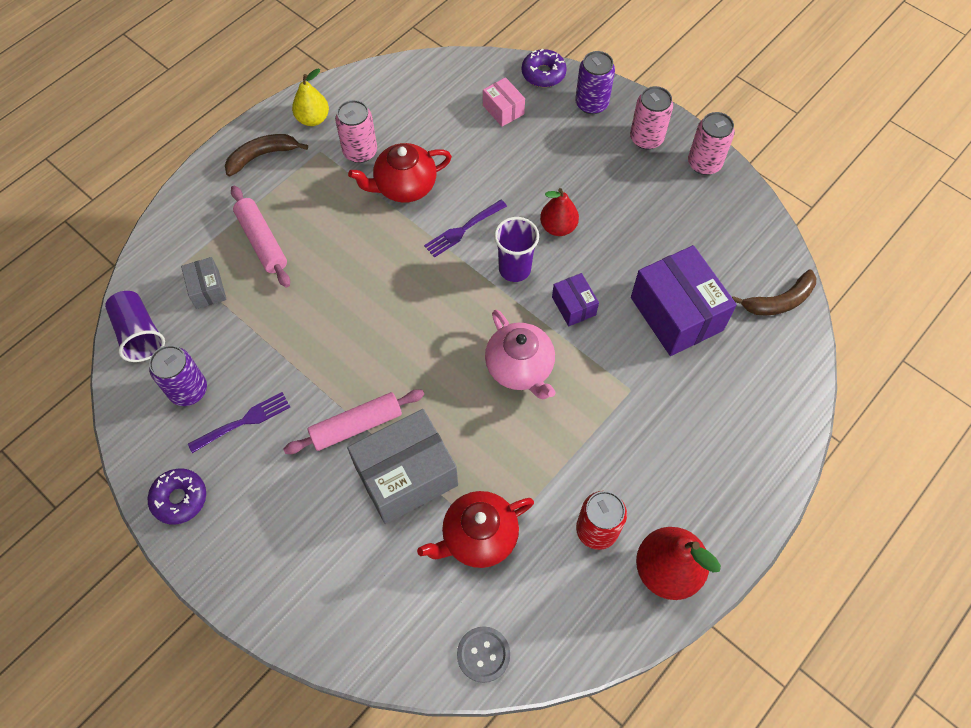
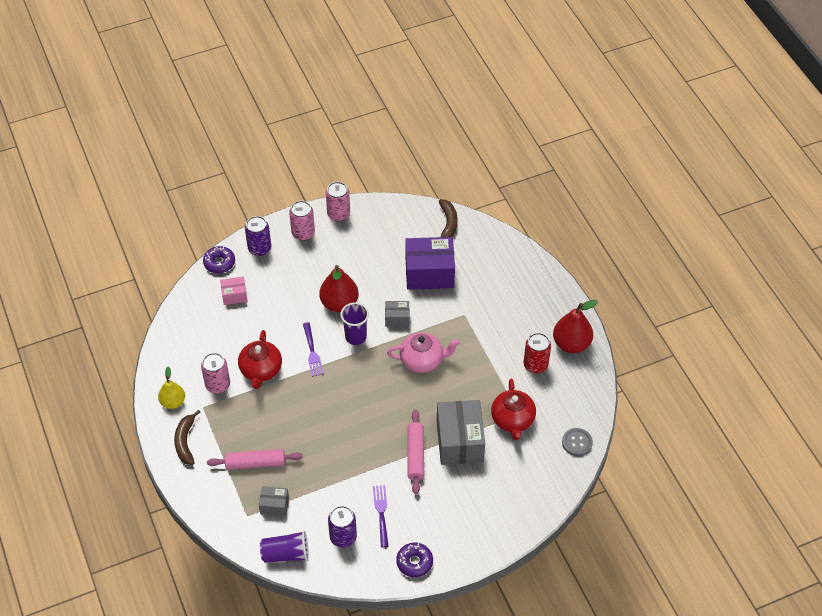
camera: 65 degrees left, 10 degrees down
(558, 227) = (339, 303): red pear -> red pear, size x1.54
(573, 306) = (397, 318): purple box -> grey box

